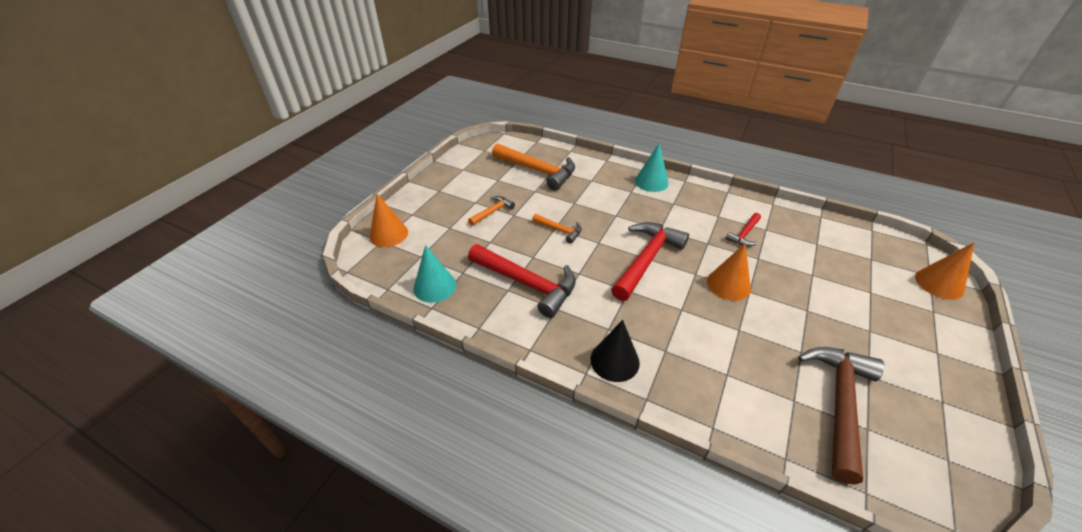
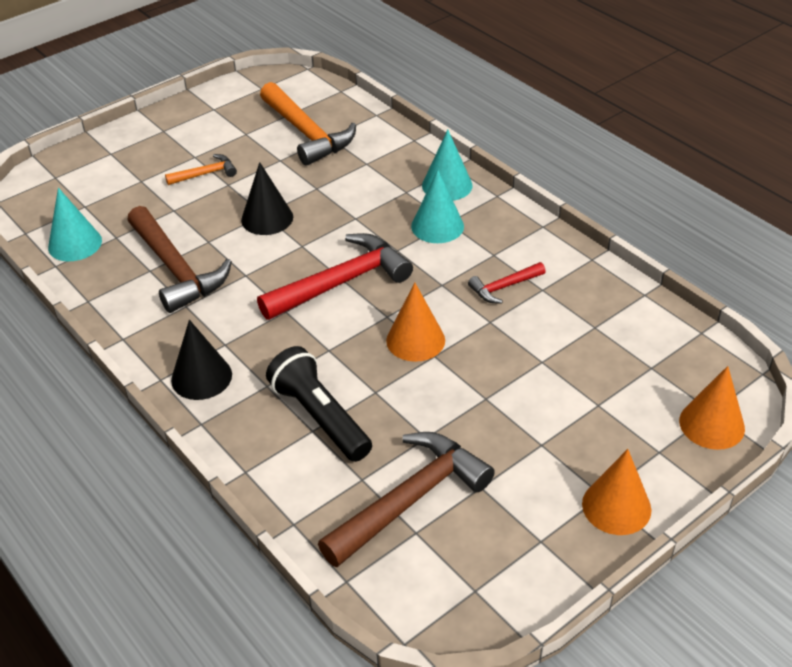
camera: 25 degrees right, 0 degrees up
(389, 234) = (68, 171): orange cone -> orange cone (616, 506)
(527, 284) = (176, 269): red hammer -> brown hammer
(560, 230) = (267, 218): orange hammer -> black cone
(670, 207) = (437, 226): none -> turquoise cone
(722, 362) = (320, 417): none -> black flashlight

